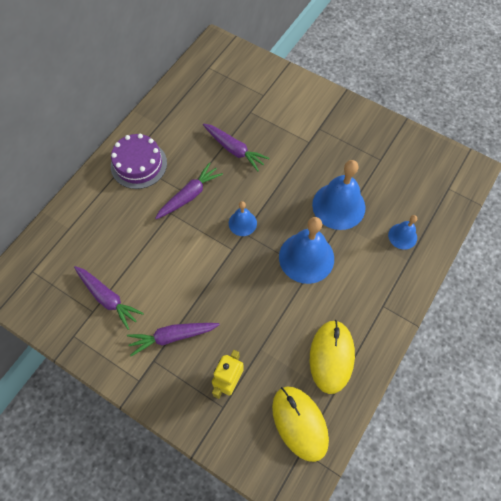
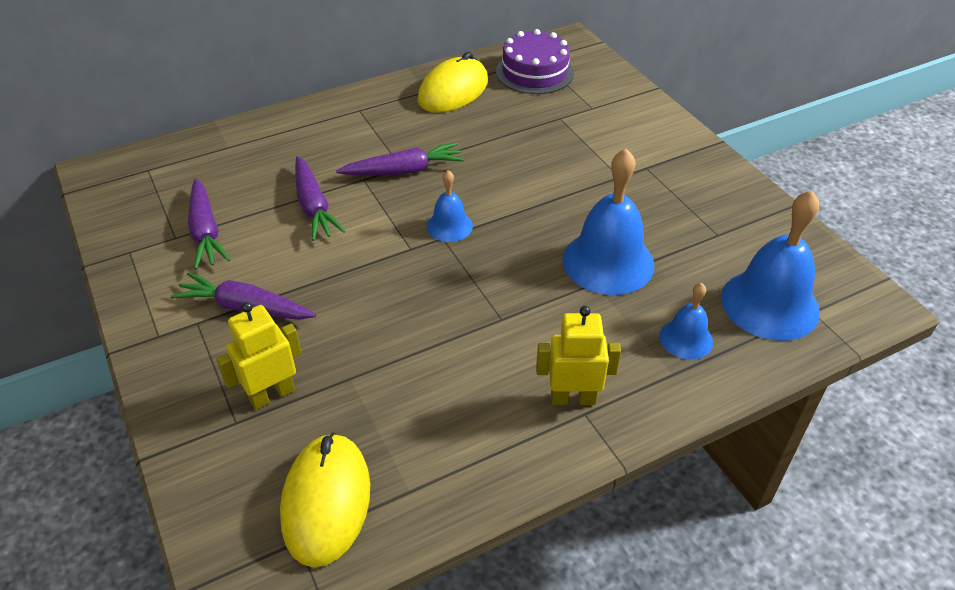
camera: 30 degrees right, 20 degrees down
(139, 164) = (368, 118): purple cake -> purple cake (535, 72)
(234, 150) = (504, 147): purple carrot -> purple carrot (314, 206)
(306, 257) = (509, 301): blue bell -> blue bell (770, 304)
(331, 356) = (448, 439): yellow mouse -> yellow mouse (453, 91)
(373, 300) = (573, 398): none -> yellow robot

